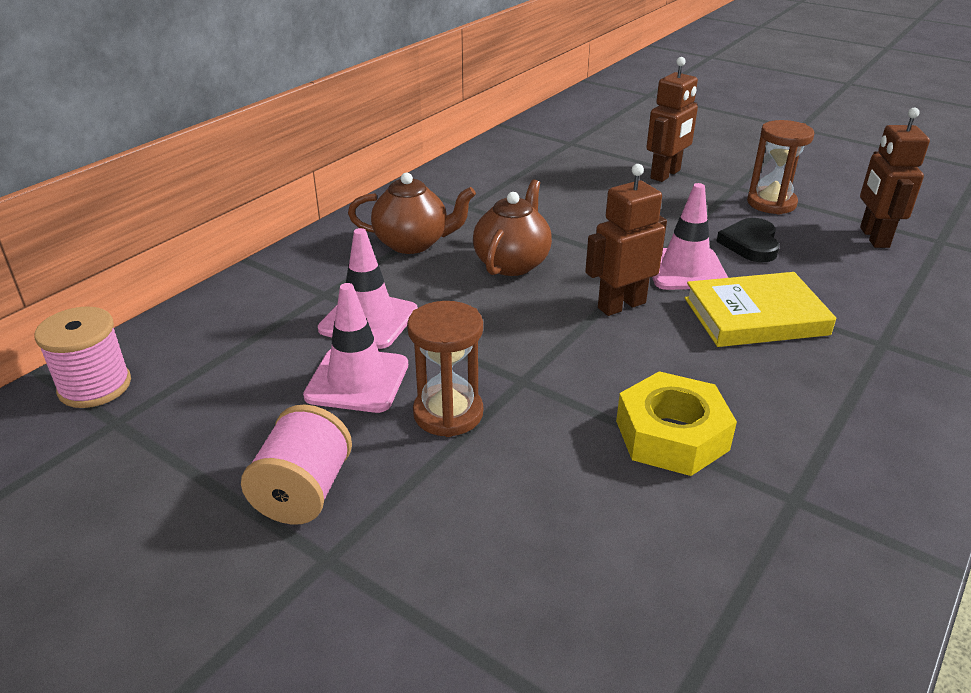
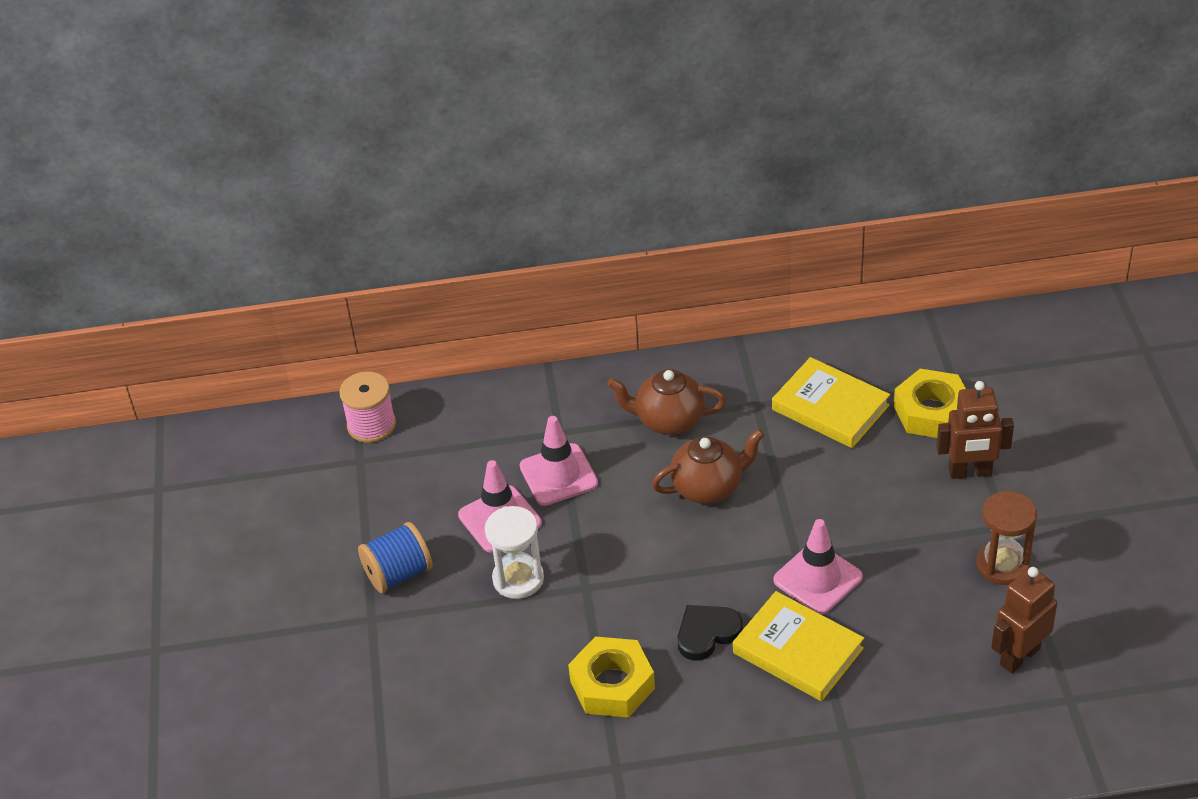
camera: 50 degrees right, 10 degrees up
(303, 492) = (398, 574): pink spool -> blue spool
(413, 243) = (668, 420): brown teapot -> brown teapot turned 135 degrees clockwise
(448, 413) = (518, 579): brown hourglass -> white hourglass
(522, 186) = (830, 407): none -> yellow book
(589, 160) = (931, 412): none -> yellow nut
(621, 305) = (725, 576): brown robot -> none
(750, 244) = (908, 591): black heart -> black heart (707, 633)

